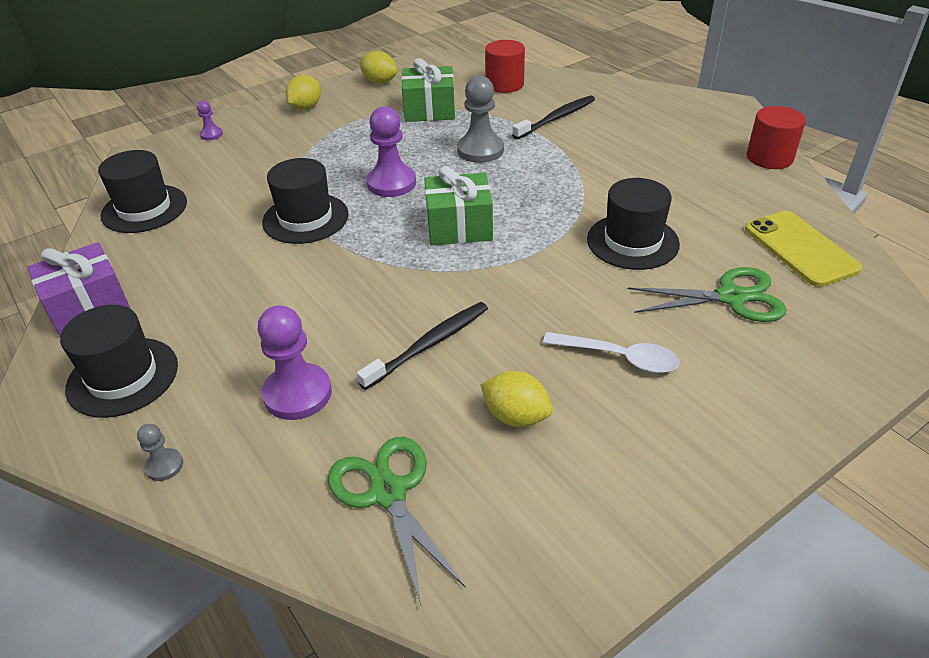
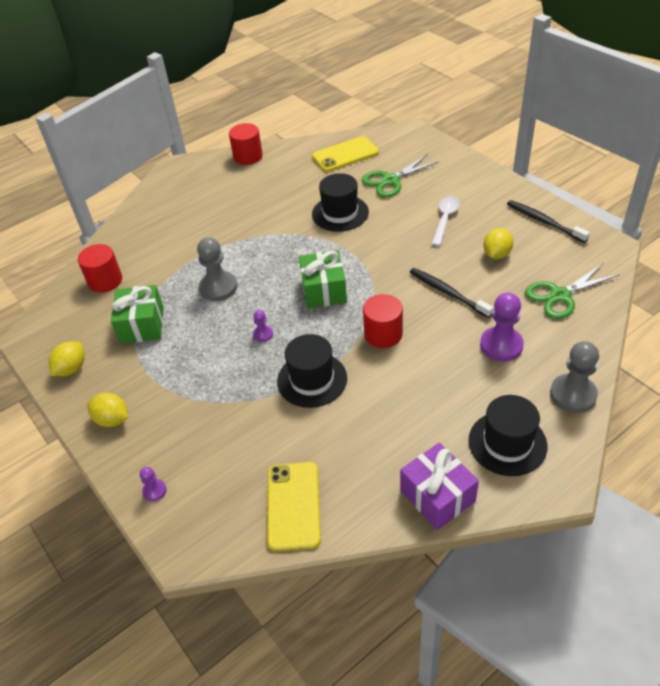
camera: 90 degrees left, 5 degrees up
(144, 209) = (293, 505): black hat -> yellow phone
(164, 466) = (573, 394): grey pawn -> grey pawn, size x2.02
(361, 275) = (383, 334): none -> red cylinder
(391, 183) = (263, 334): purple pawn -> purple pawn, size x0.49
(557, 118) = (174, 248): black toothbrush -> black toothbrush (543, 221)
(731, 297) = (390, 180): green scissors -> green scissors turned 120 degrees counterclockwise

